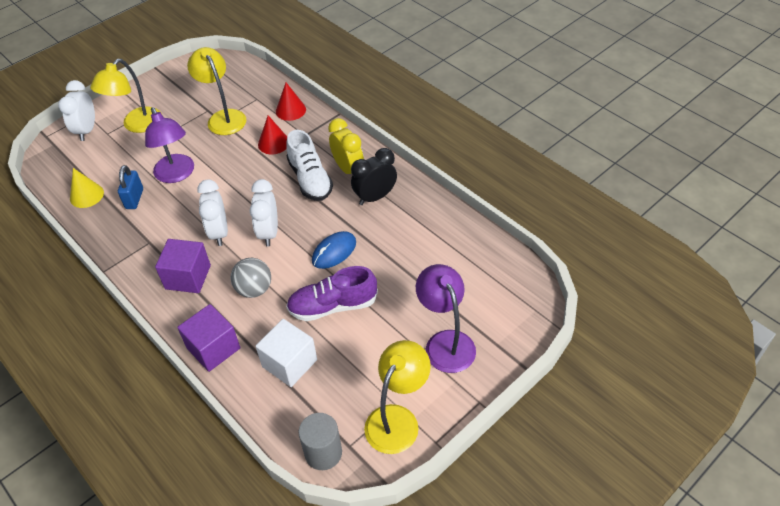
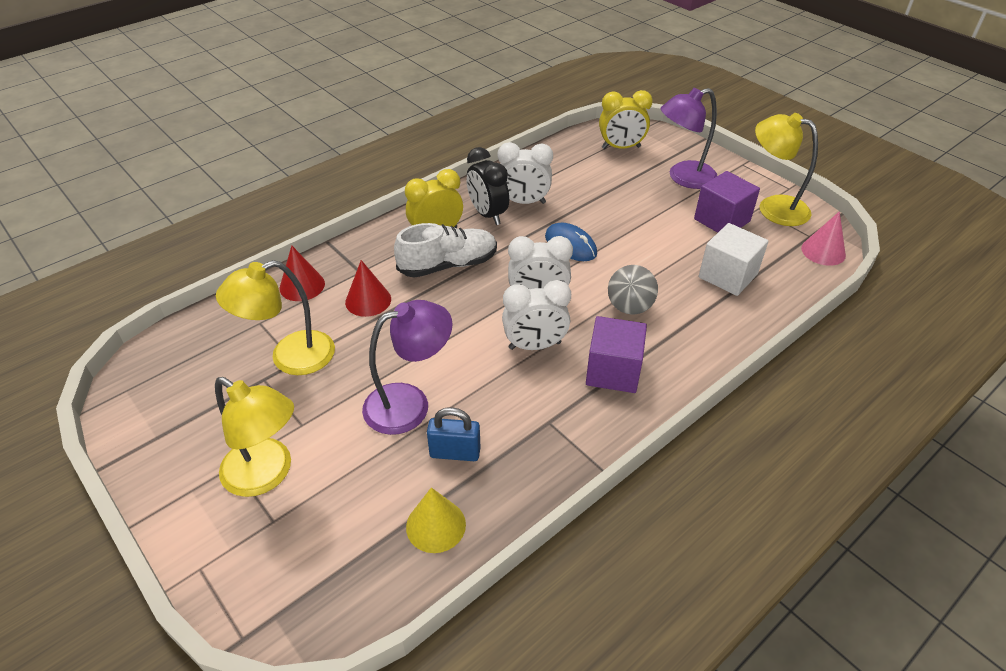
camera: 90 degrees left, 5 degrees down
(87, 130) = (252, 558): white clock -> white clock (524, 202)
(213, 348) = (720, 337): purple cube -> purple cube (722, 220)
(323, 453) = (823, 251): grey cylinder -> pink cone
(333, 306) = (648, 246): purple shoe -> none
(496, 291) = (621, 147): none -> yellow clock

